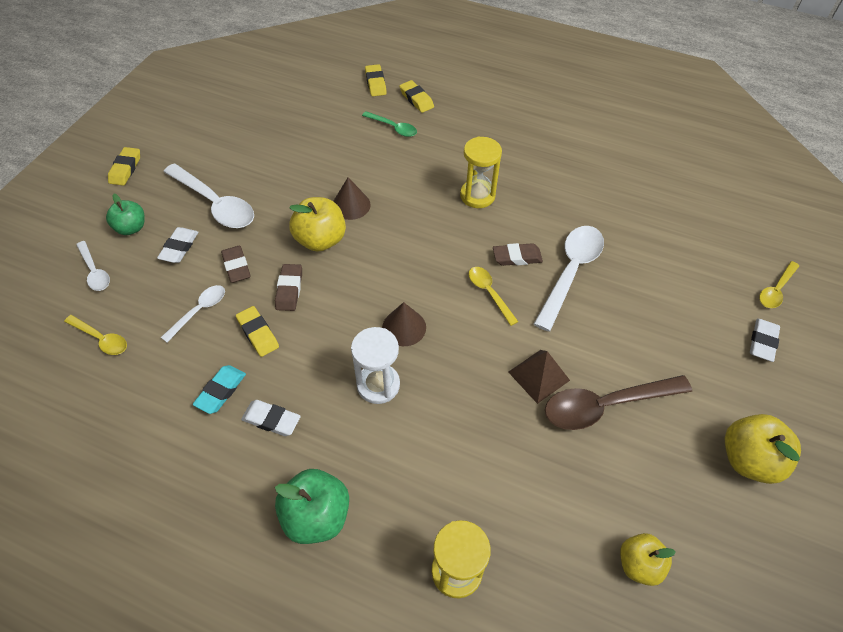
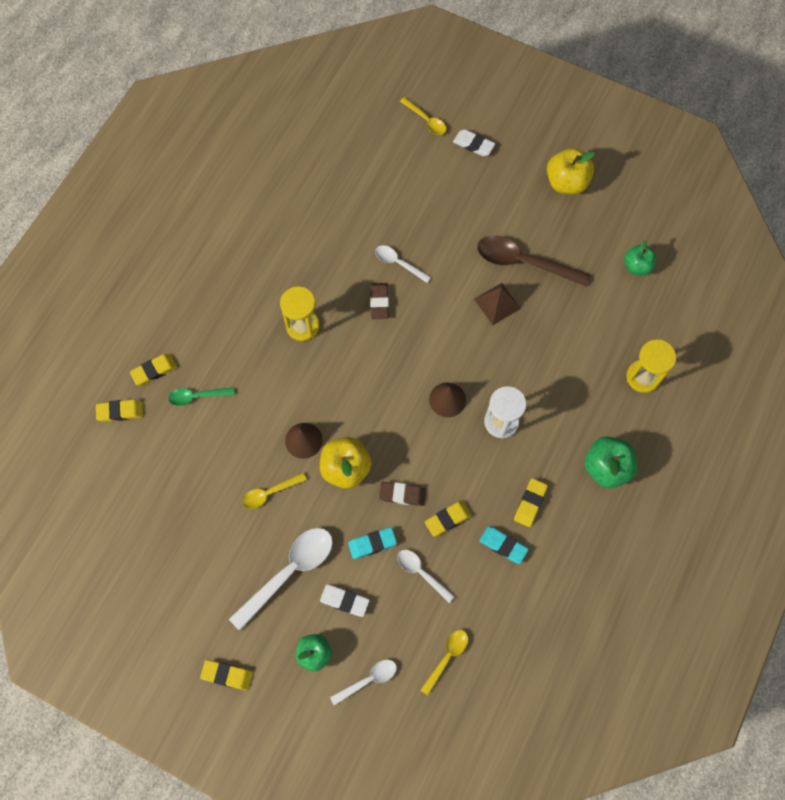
camera: 85 degrees left, 15 degrees up
(236, 266) = (372, 543): brown eraser -> turquoise eraser
(271, 420) = (530, 503): white eraser -> yellow eraser
(393, 128) = (197, 396): green spoon -> green spoon turned 135 degrees counterclockwise
(489, 293) = (416, 329): yellow spoon -> yellow spoon (269, 493)
(570, 272) = (398, 263): white spoon -> white spoon, size x0.55
(605, 405) = (523, 262): brown spoon -> brown spoon turned 120 degrees clockwise
(639, 564) = (637, 266): yellow apple -> green apple

